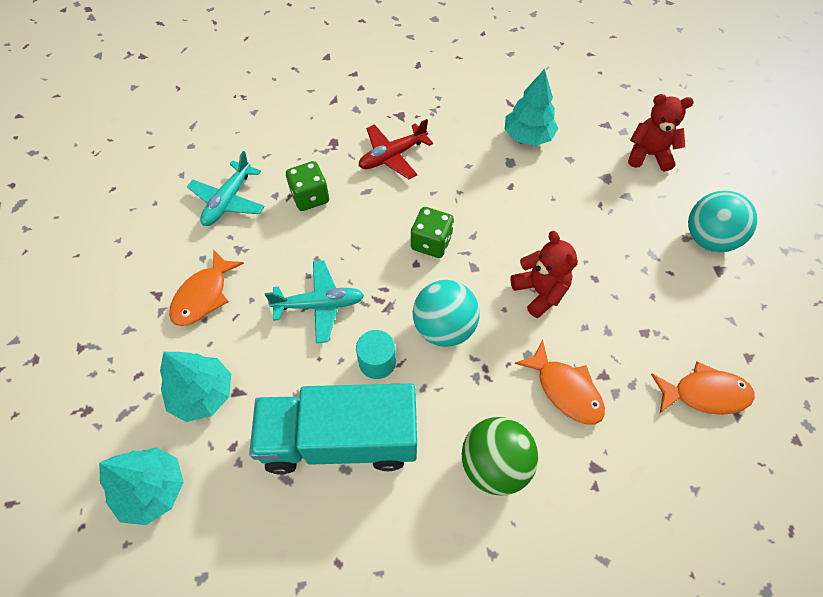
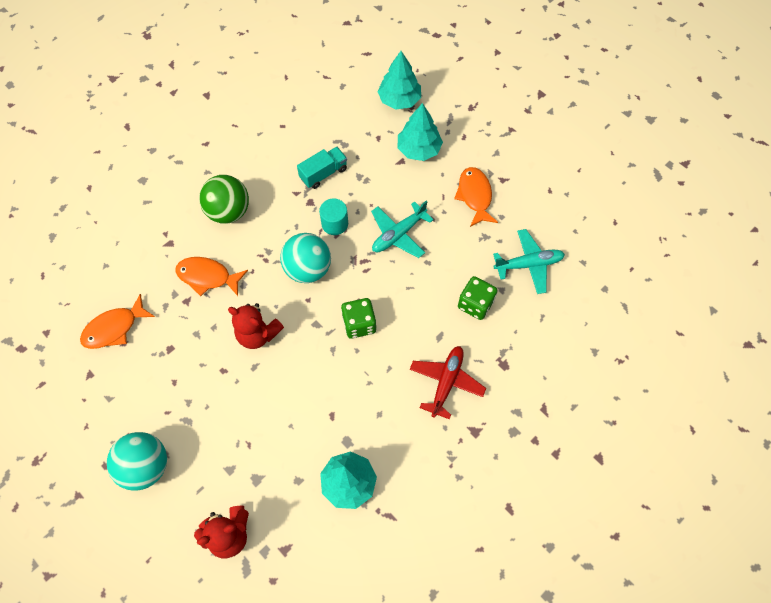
camera: 145 degrees right, 5 degrees up
(228, 201) = (528, 264): turquoise plane -> turquoise plane turned 90 degrees clockwise
(340, 439) = (323, 173): turquoise truck -> turquoise truck, size x0.48

